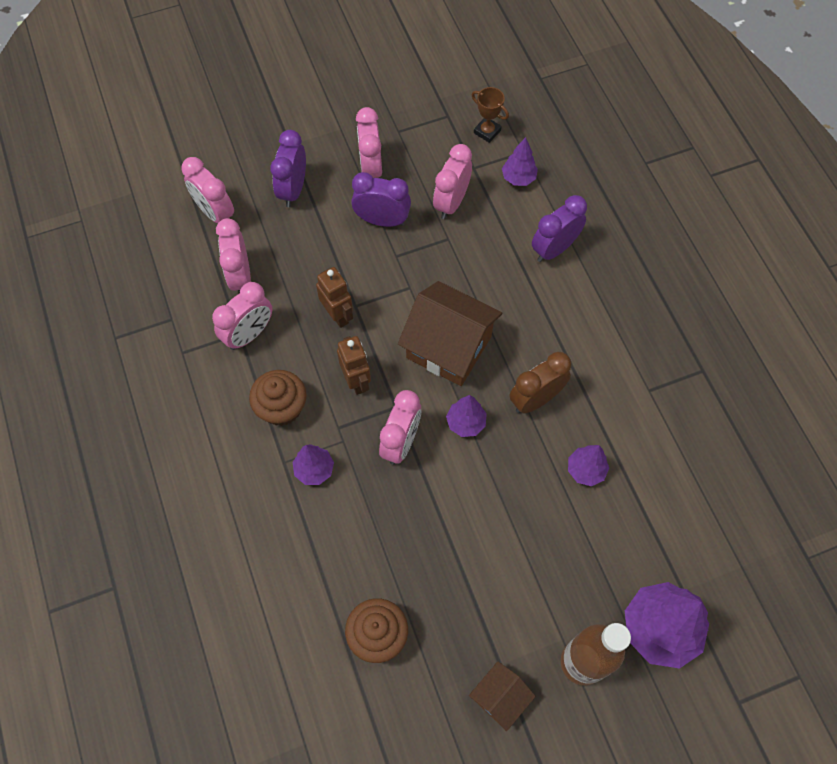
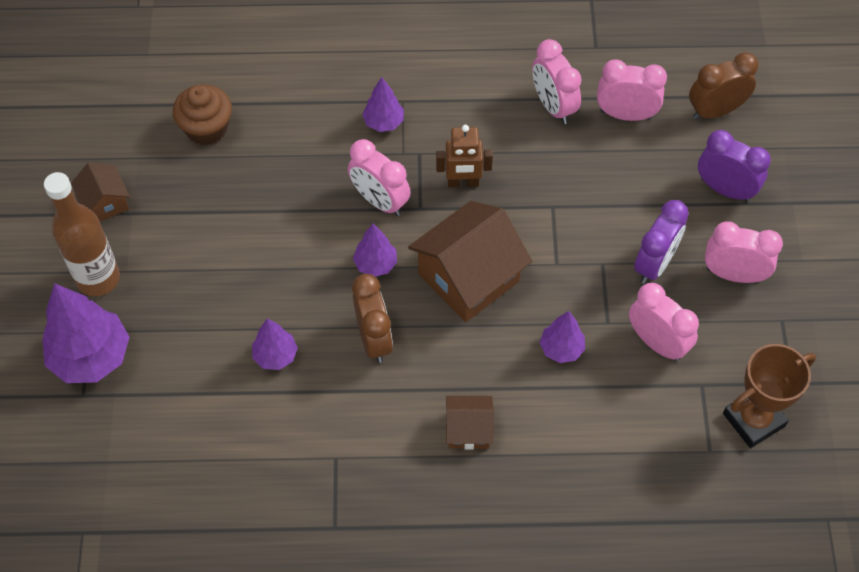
camera: 110 degrees right, 5 degrees down
(215, 213) = (715, 111): pink clock -> brown clock
(282, 408) = (460, 113): brown cupcake -> none
(338, 315) = (546, 187): brown robot -> none
(487, 131) = (753, 420): brown trophy -> brown trophy, size x1.68
(518, 178) = (670, 430): purple tree -> purple tree (561, 349)
(554, 249) = (554, 431): purple clock -> none
(580, 305) = (468, 429): none -> brown house

